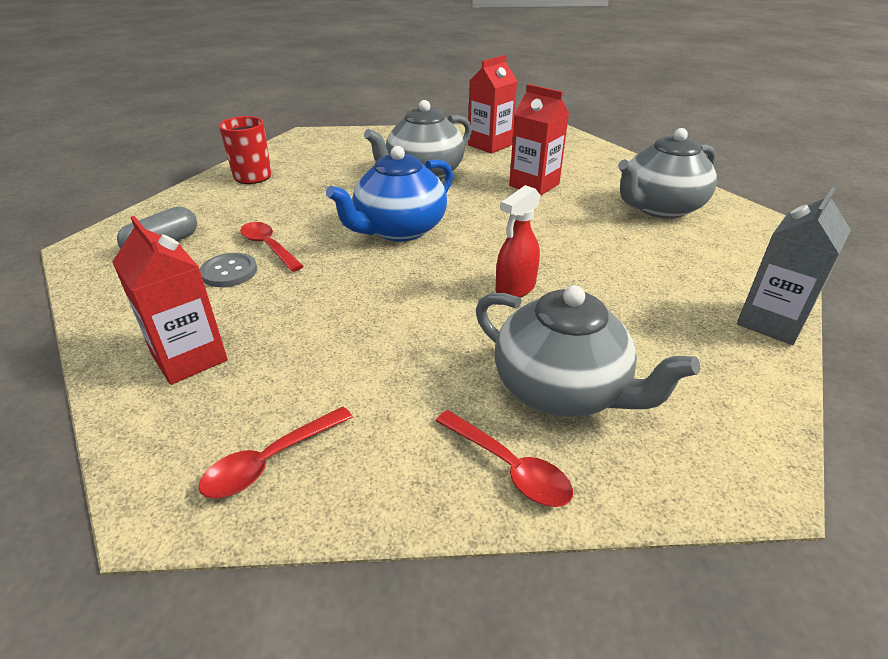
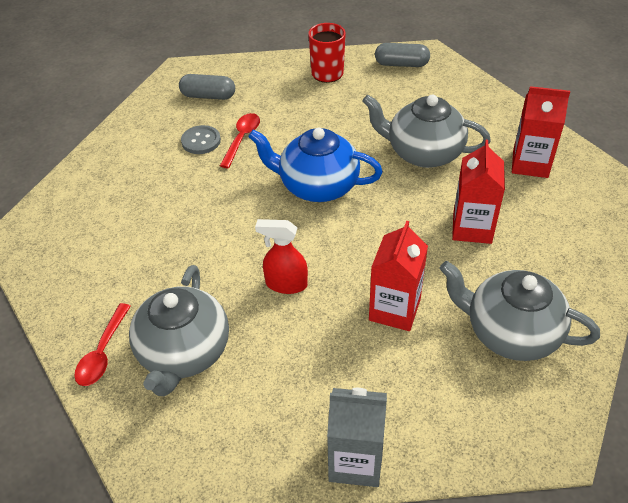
camera: 60 degrees right, 10 degrees up
(189, 357) = (114, 178): red carton -> red carton (394, 310)
(270, 461) = (58, 255): red spoon -> none
(301, 146) = (401, 64): none -> grey capsule

